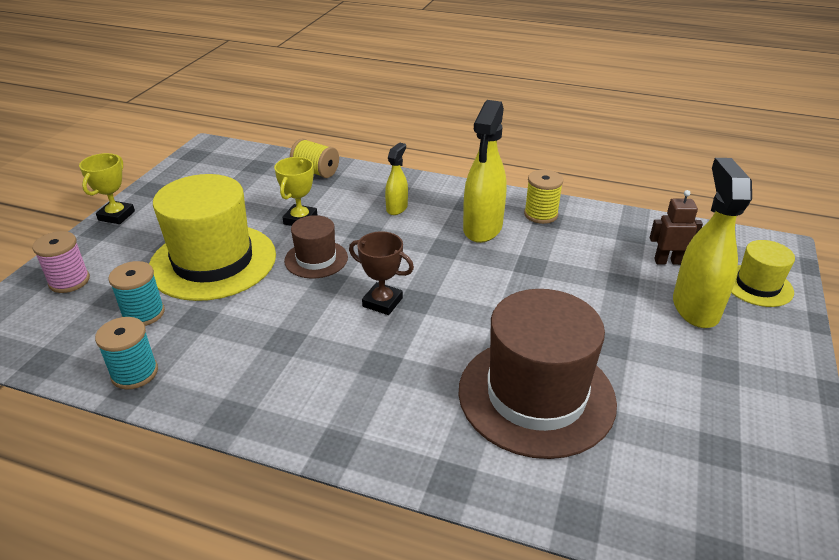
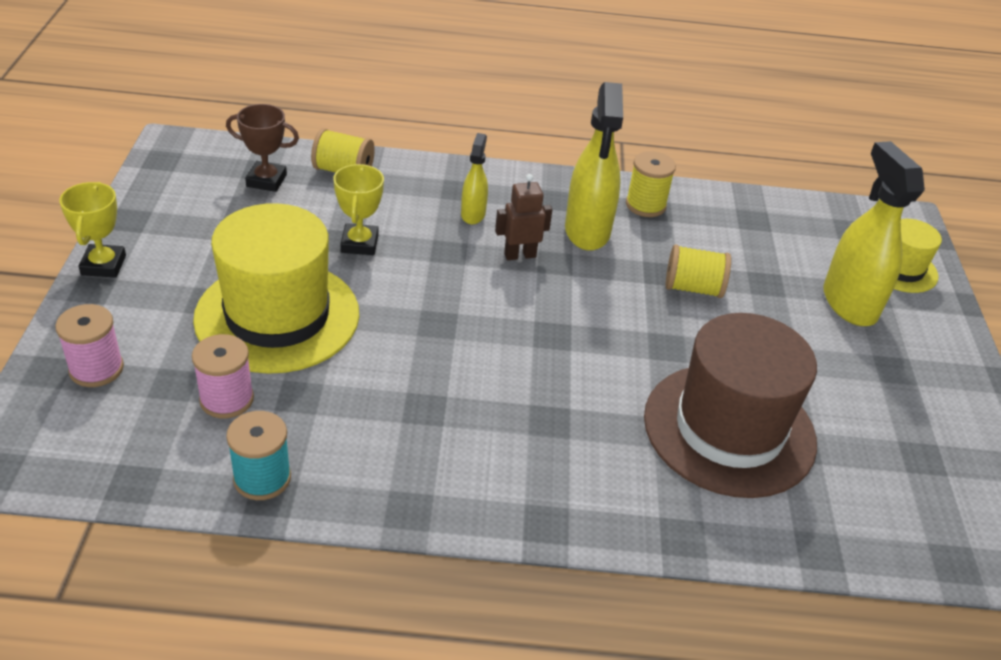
camera: 20 degrees left, 5 degrees up
(143, 313) = (227, 399): turquoise spool -> pink spool
(316, 259) = (407, 296): brown hat -> none
(382, 302) = (515, 343): brown trophy -> brown trophy (266, 180)
(554, 279) = (693, 288): none -> yellow spool
(668, 261) = (803, 250): brown robot -> brown robot (520, 255)

